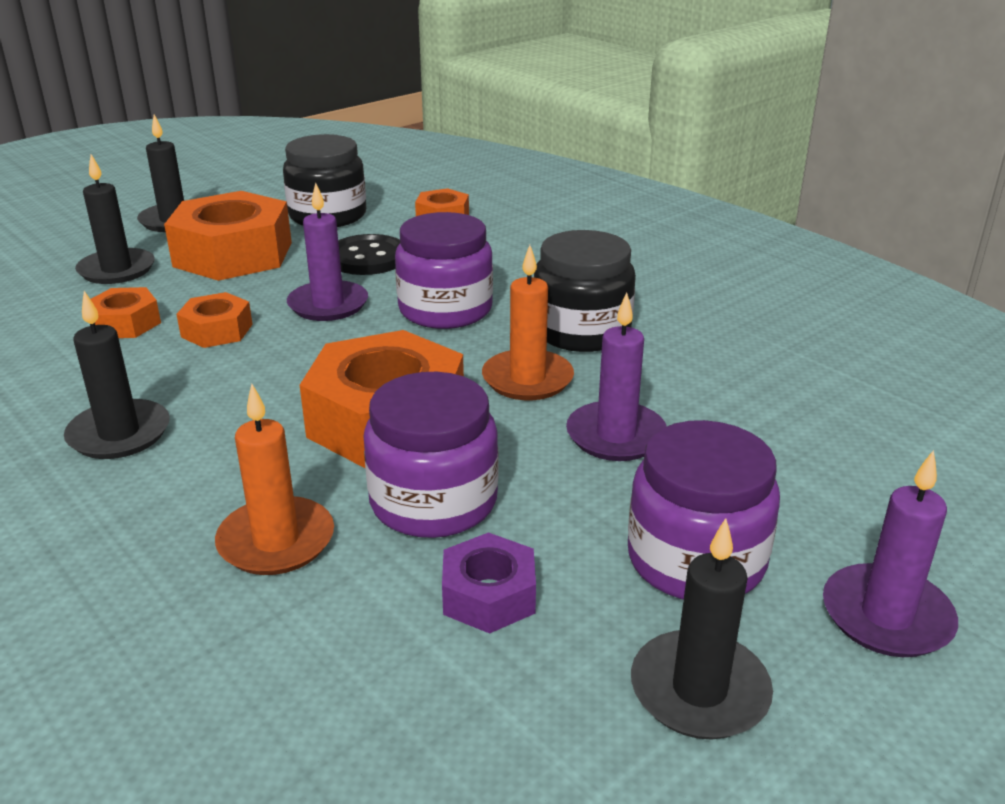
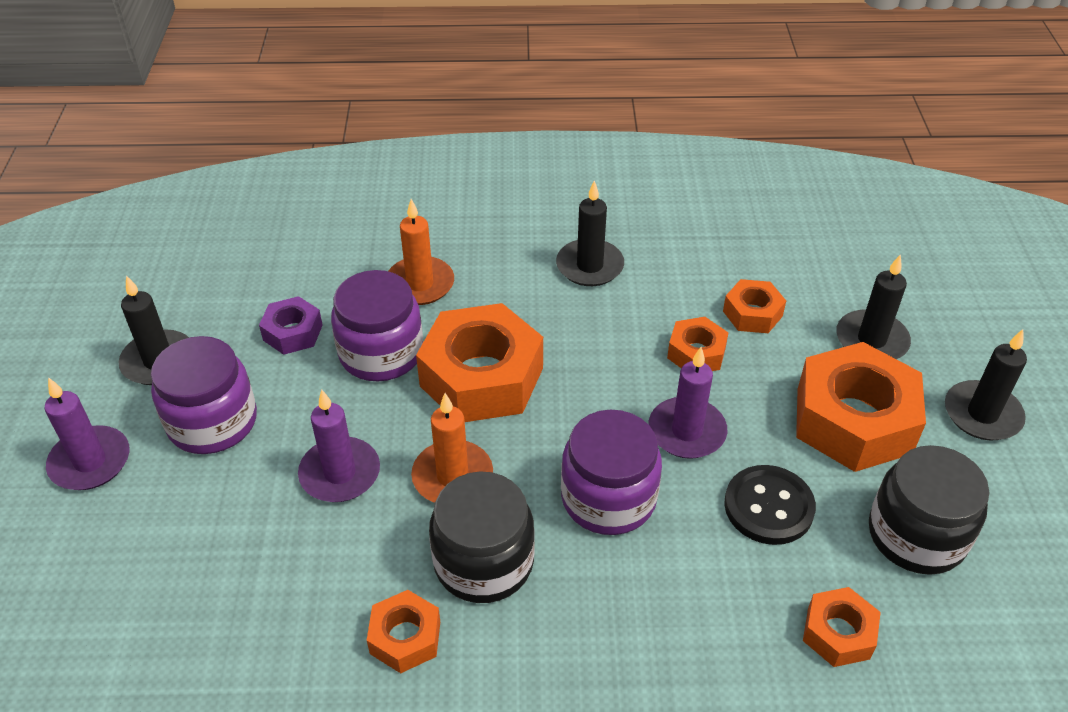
camera: 130 degrees right, 15 degrees up
(688, 332) = (405, 637): none -> orange nut

